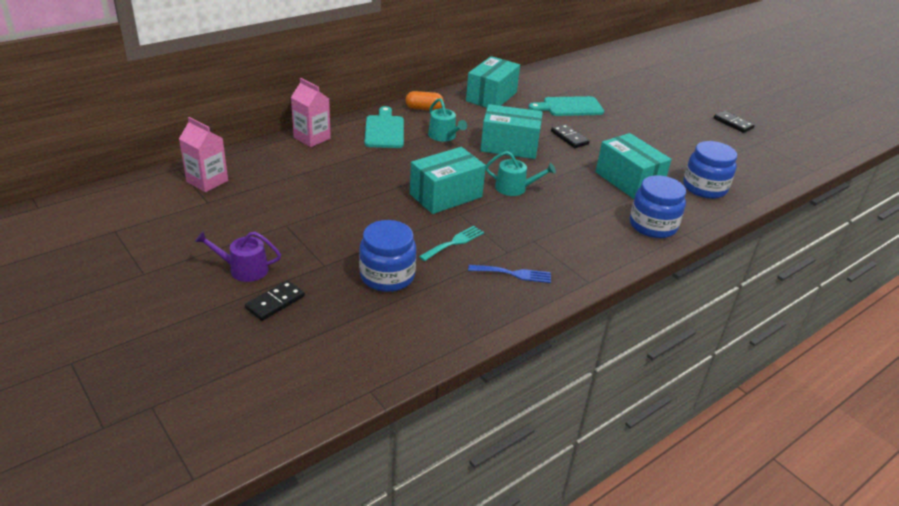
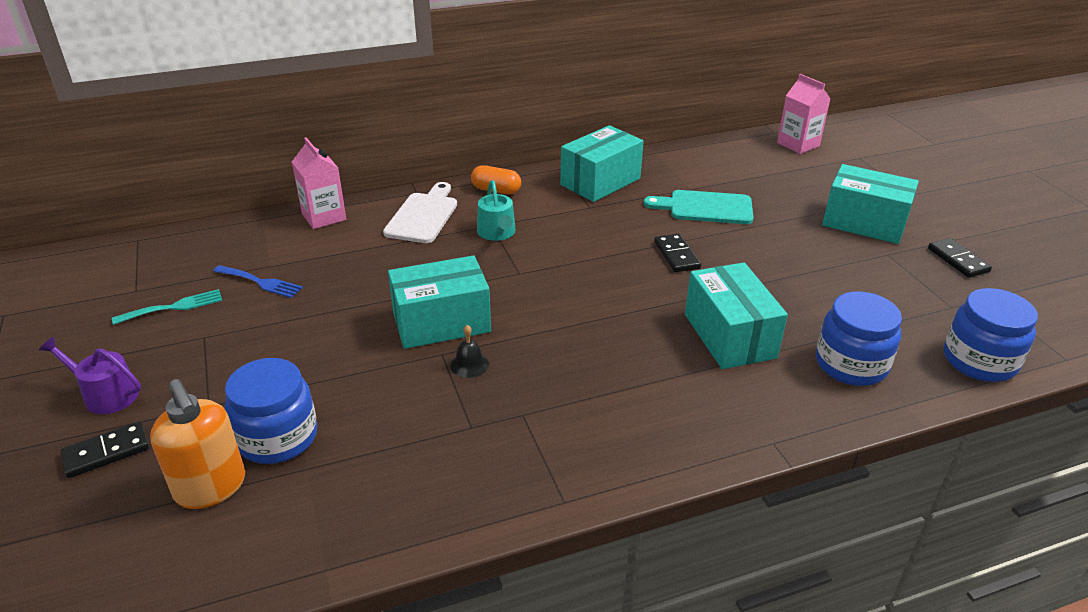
camera: 20 degrees right, 0 degrees up
(207, 181) = (156, 261): pink carton -> pink carton (798, 144)
(365, 310) = (211, 487): none -> orange soap dispenser
(384, 130) = (423, 216): turquoise cutting board -> white cutting board
(454, 242) = (405, 399): turquoise fork -> turquoise fork (174, 307)
(481, 217) = (469, 364): none -> black bell
(509, 146) = (580, 258): turquoise box -> turquoise box (864, 223)
(514, 274) = (458, 466): blue fork -> blue fork (261, 282)
(515, 188) = (547, 324): turquoise watering can -> none
(653, 225) = (726, 418): blue jar -> blue jar (979, 361)

